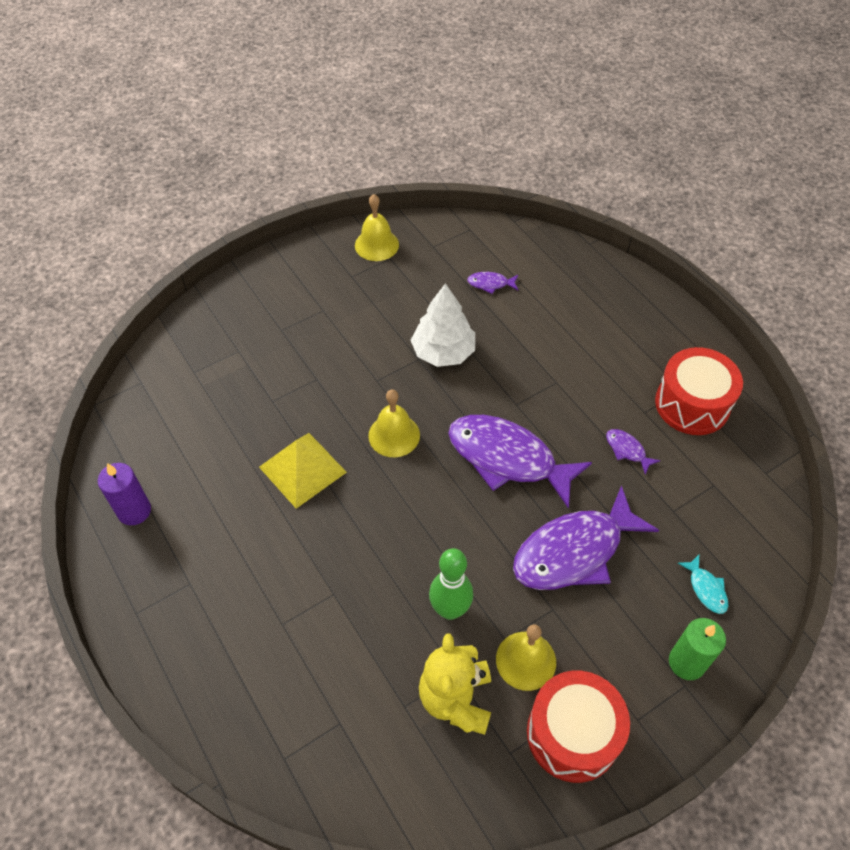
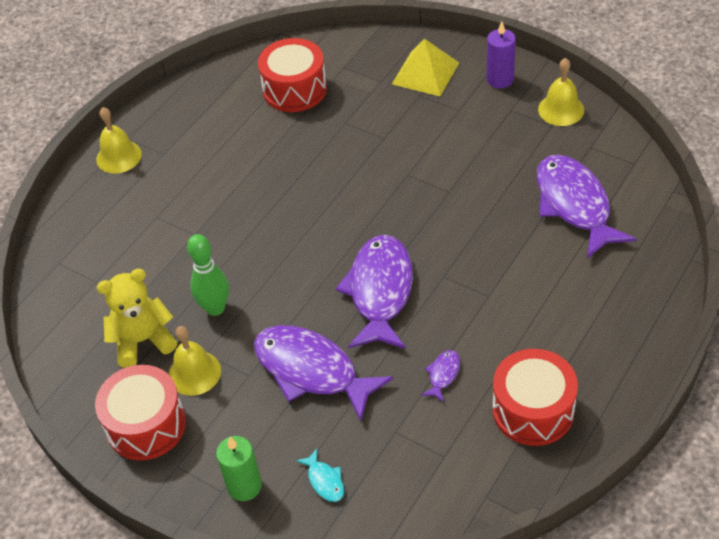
camera: 70 degrees right, 5 degrees down
(134, 511) = (205, 97): purple candle -> purple candle (500, 79)
(191, 424) = (295, 89): none -> red drum
(302, 469) = (292, 168): yellow pyramid -> yellow pyramid (425, 73)
(394, 435) = (358, 208): yellow bell -> yellow bell (119, 156)
(443, 352) = (468, 204): white tree -> none
(490, 284) = (574, 204): purple fish -> purple fish, size x2.44
(706, 589) = (325, 481): turquoise fish -> turquoise fish turned 75 degrees counterclockwise

